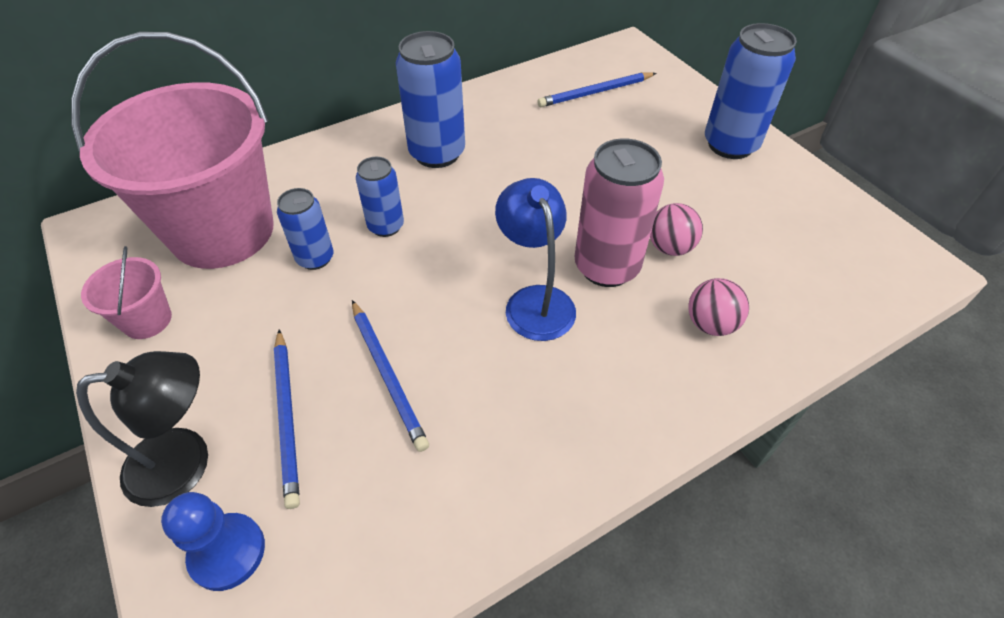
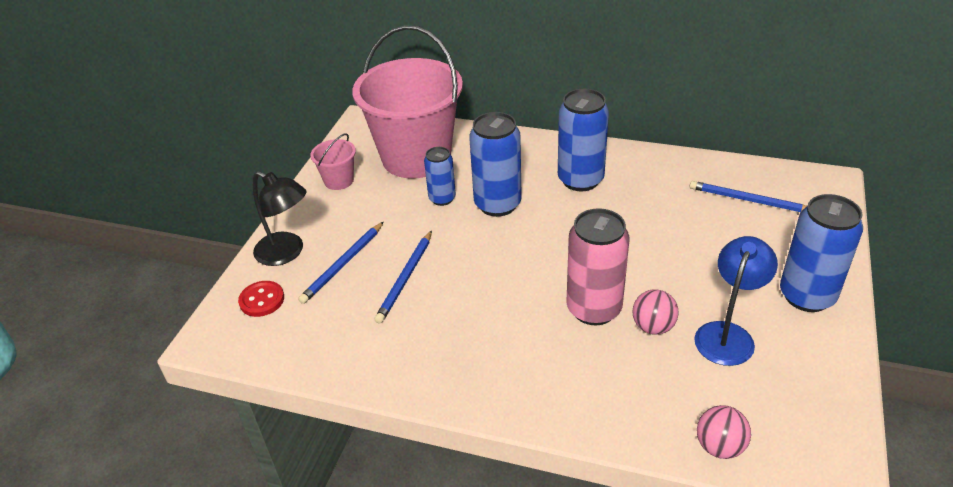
camera: 50 degrees right, 10 degrees down
(227, 552) = (262, 300): blue pawn -> red button
(386, 226) = (497, 204): blue can -> blue can, size x1.71
(535, 300) = (525, 297): blue lamp -> blue lamp (728, 334)
(710, 324) = (613, 385): pink ball -> pink ball (719, 446)

